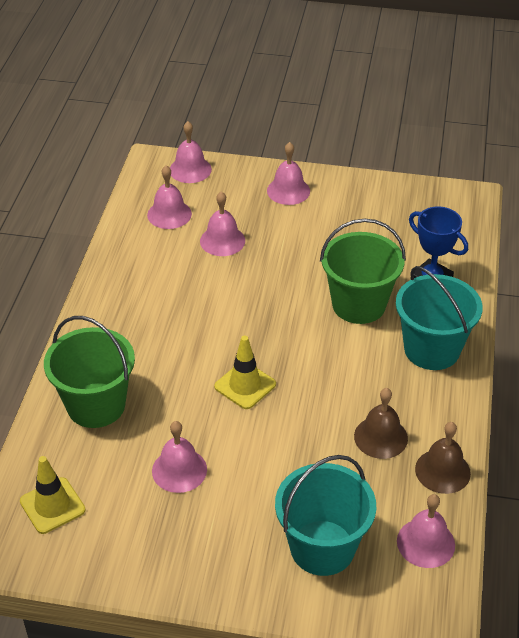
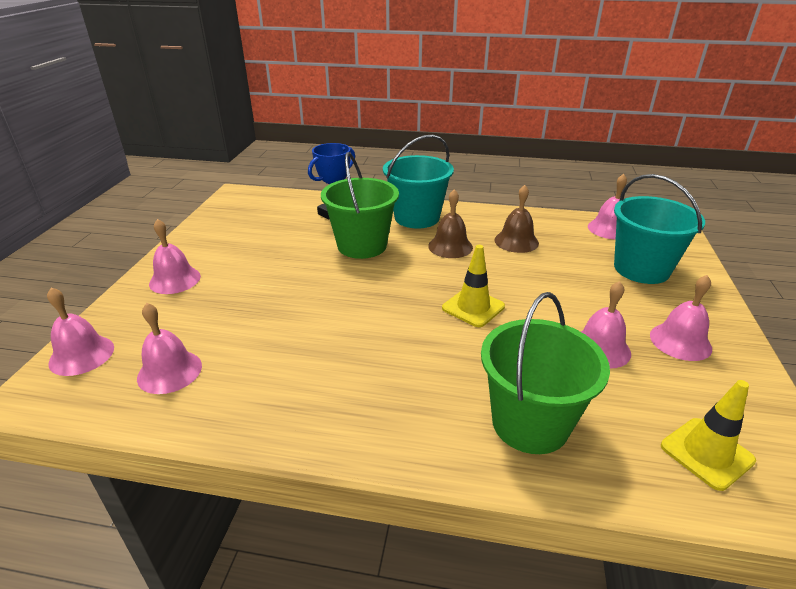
camera: 90 degrees left, 10 degrees down
(222, 241) = (243, 325): pink bell -> pink bell (680, 341)
(442, 471) = (540, 220): brown bell -> brown bell (450, 246)

